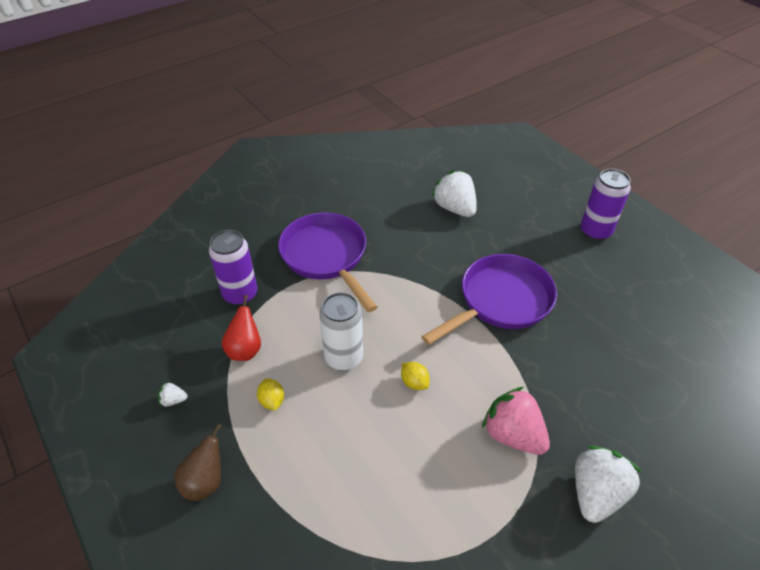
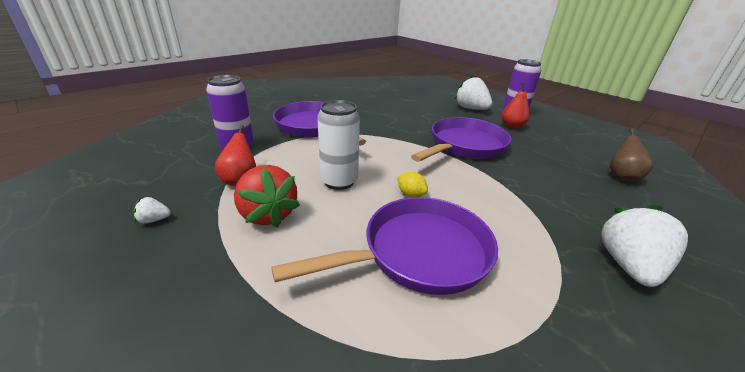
camera: 10 degrees left, 15 degrees down
(205, 481) = (180, 292): brown pear -> brown pear (621, 177)
(272, 401) = (268, 214): yellow lemon -> red strawberry
(403, 460) = (418, 253): none -> purple pan
(455, 208) = (409, 105): white strawberry -> white strawberry (471, 109)
(513, 434) = (520, 225): pink strawberry -> none
(579, 261) = (512, 126): none -> red pear

